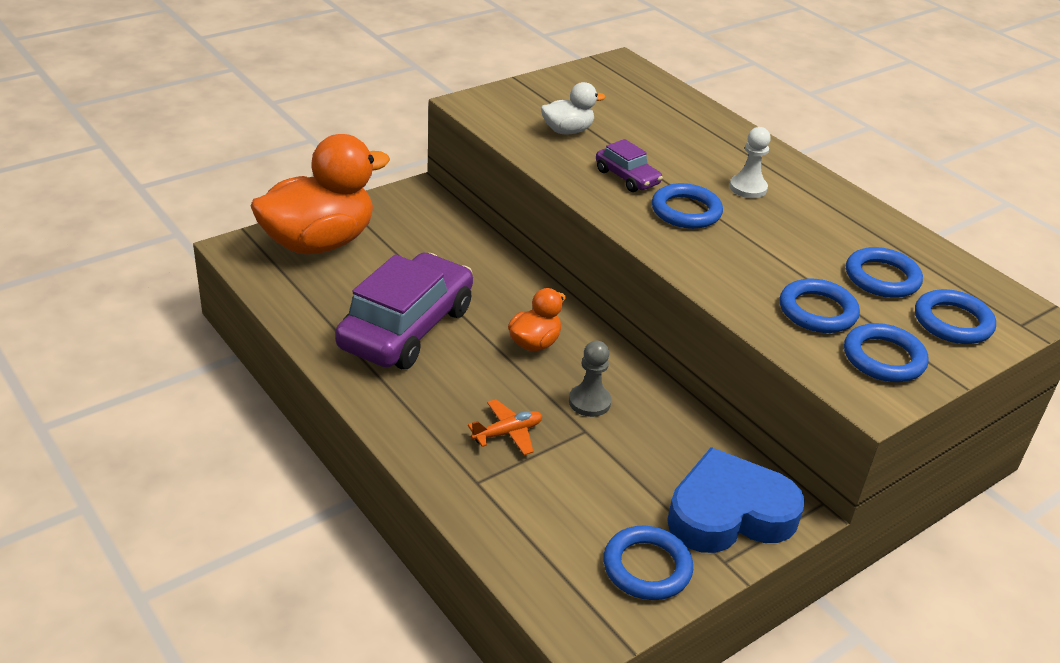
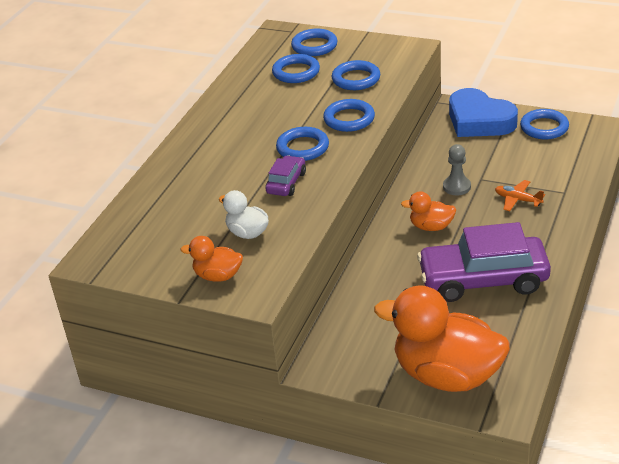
camera: 115 degrees left, 0 degrees up
(523, 99) = (218, 276): none -> orange duck
(748, 188) = (243, 138): white pawn -> none
(883, 358) = (373, 53): blue ring -> blue ring (349, 119)

